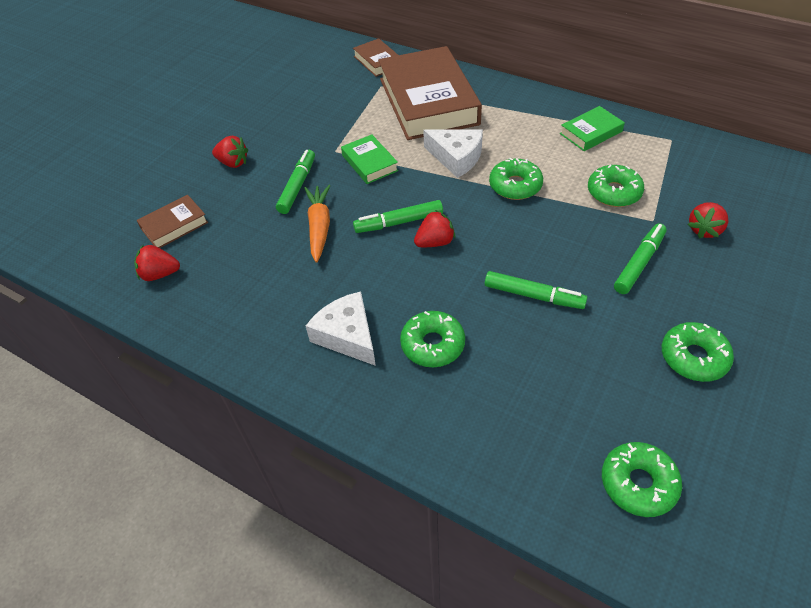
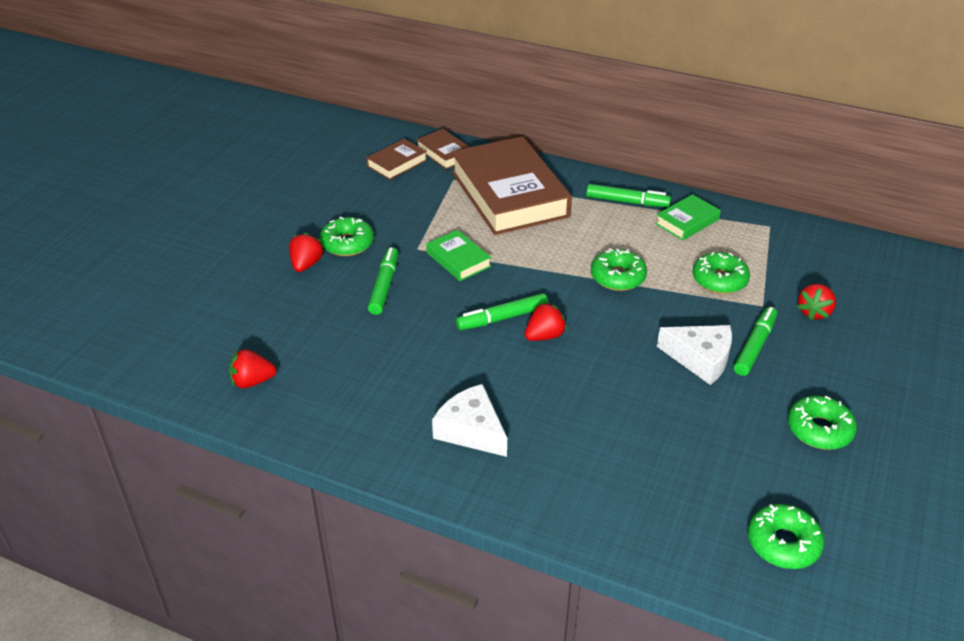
camera: 10 degrees left, 10 degrees down
(174, 225) = (255, 332): brown book -> brown book (397, 163)
(233, 163) = (306, 265): red strawberry -> red strawberry turned 90 degrees counterclockwise
(319, 227) = (418, 326): orange carrot -> none
(432, 344) = (561, 433): green donut -> green donut (347, 243)
(456, 157) = (551, 251): white cheese -> white cheese (700, 359)
(533, 296) = (655, 382): green marker -> green marker (627, 202)

